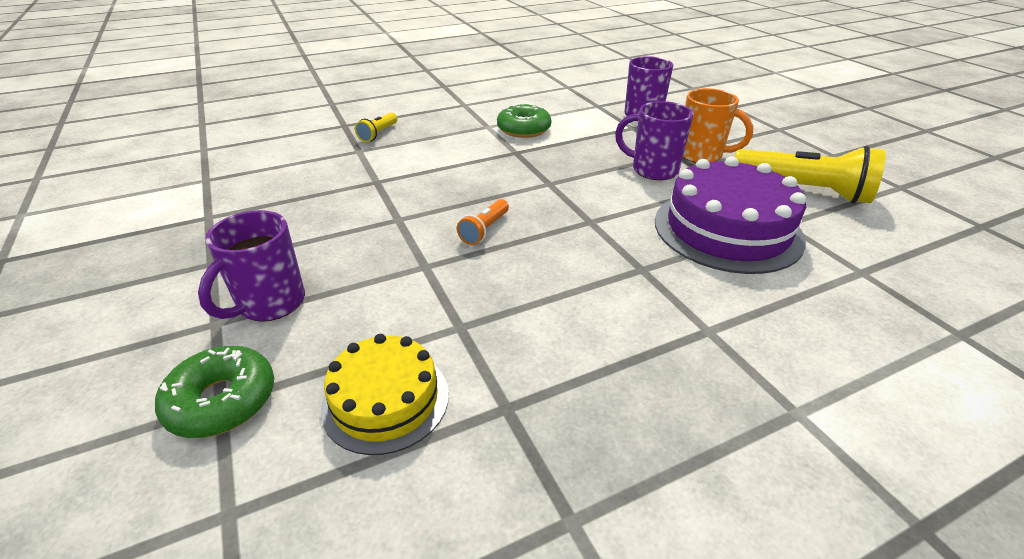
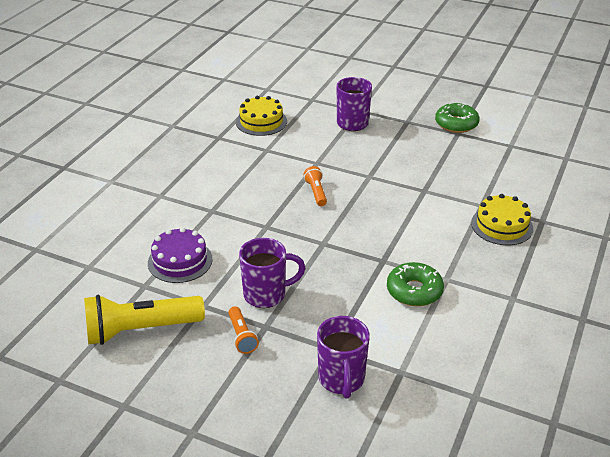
camera: 140 degrees right, 0 degrees up
(222, 401) = (312, 100): green donut -> green donut (456, 124)
(378, 134) = (502, 225): yellow flashlight -> yellow cake
(701, 155) = (242, 336): orange mug -> orange flashlight
(727, 229) = (180, 261): purple cake -> purple cake, size x0.61

